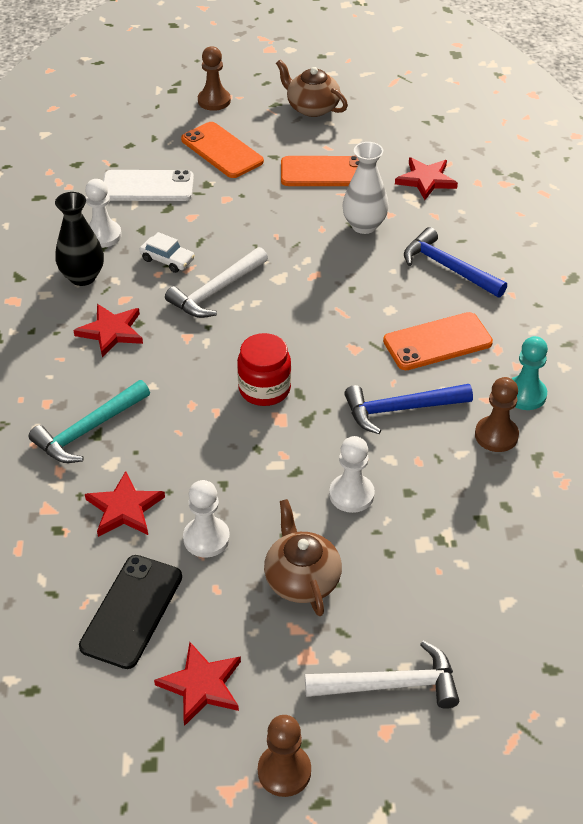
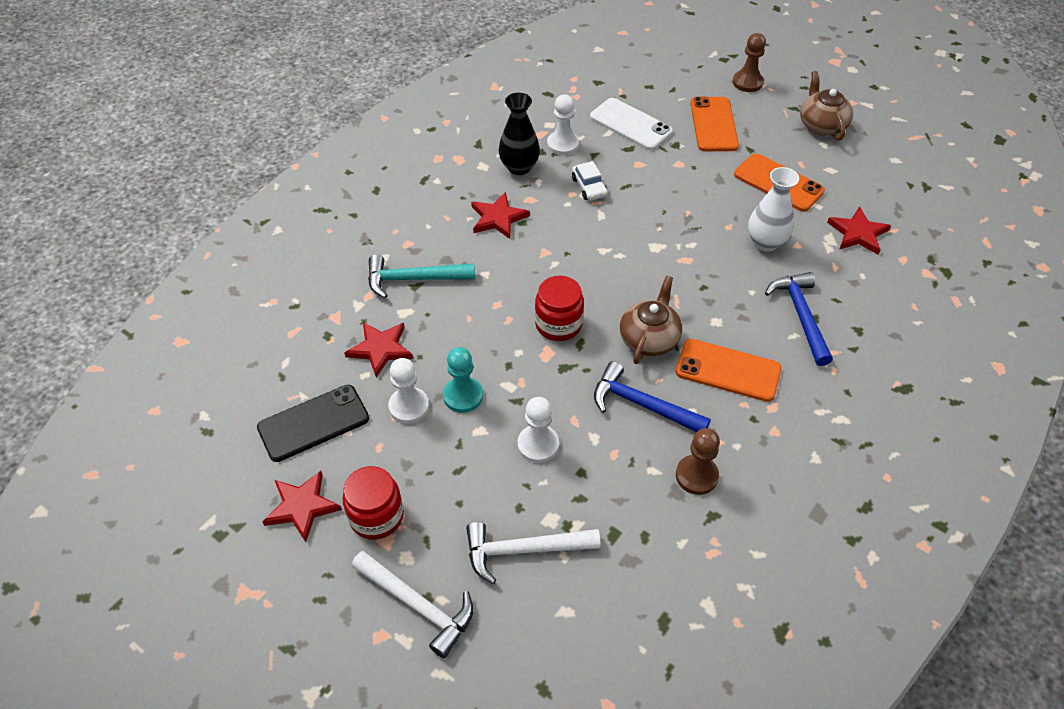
camera: 40 degrees right, 5 degrees up
(216, 291) = (599, 230): white hammer -> white hammer (523, 550)
(278, 644) = (376, 516): none -> red jar
(284, 771) = (289, 608): brown pawn -> none
(302, 579) = (439, 482): brown teapot -> brown teapot (649, 338)
(525, 394) = (756, 459): turquoise pawn -> turquoise pawn (463, 396)

